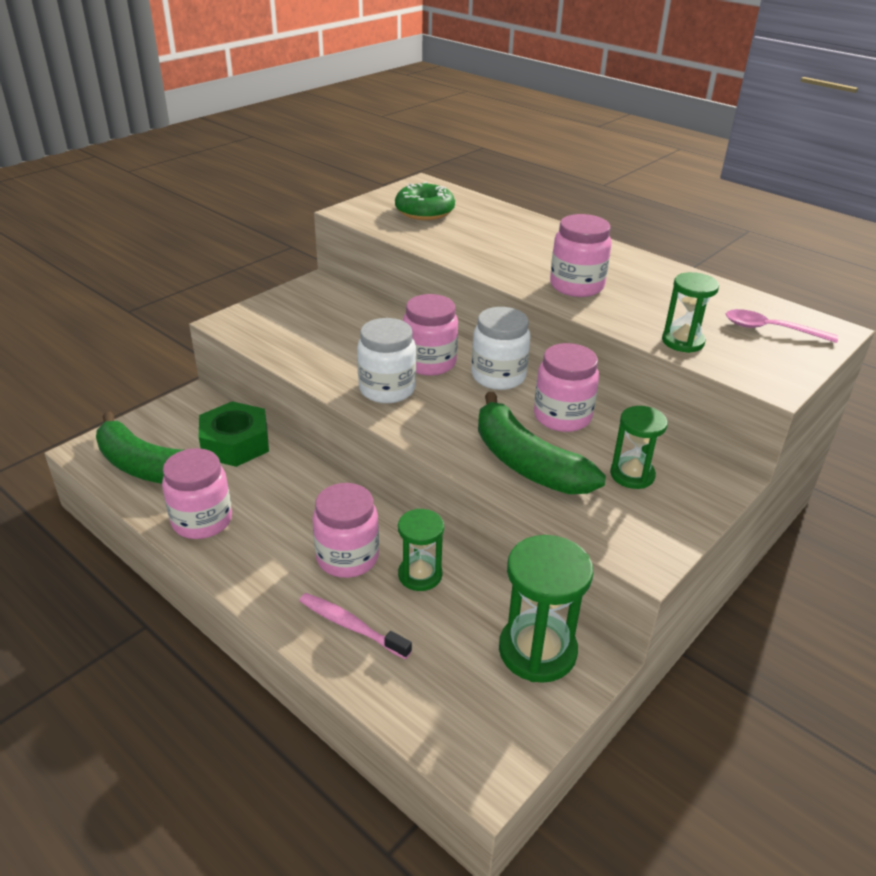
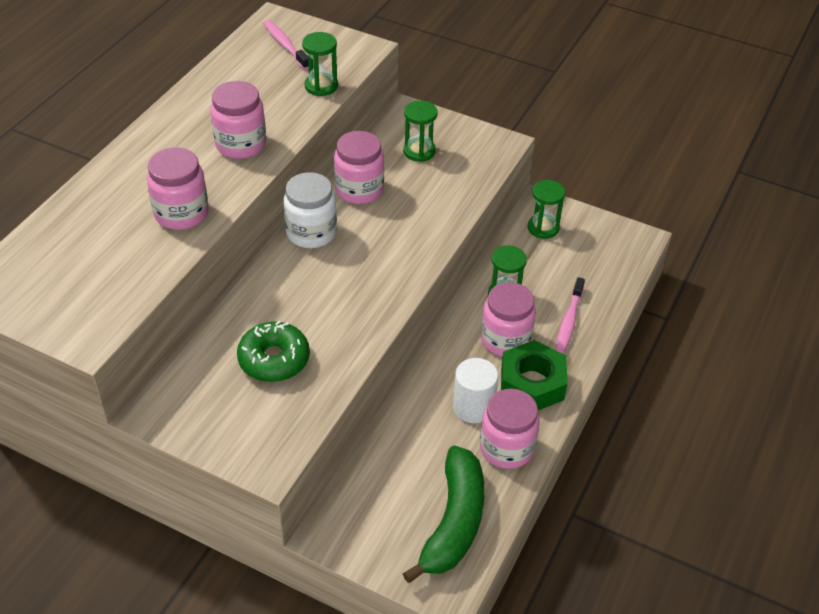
camera: 105 degrees left, 10 degrees up
(235, 443) = (391, 464): green nut -> green nut (532, 383)
(268, 509) = (473, 407): none -> white cylinder
(387, 389) = (358, 301): white jar -> none
(424, 211) = (78, 273): green donut -> green donut (274, 359)
(429, 363) = (302, 281): pink jar -> pink jar (181, 213)
(526, 463) = (428, 203): green banana -> none
(537, 651) = (543, 228): green hourglass -> green hourglass, size x0.62
(771, 329) = (285, 45): pink spoon -> pink toothbrush

